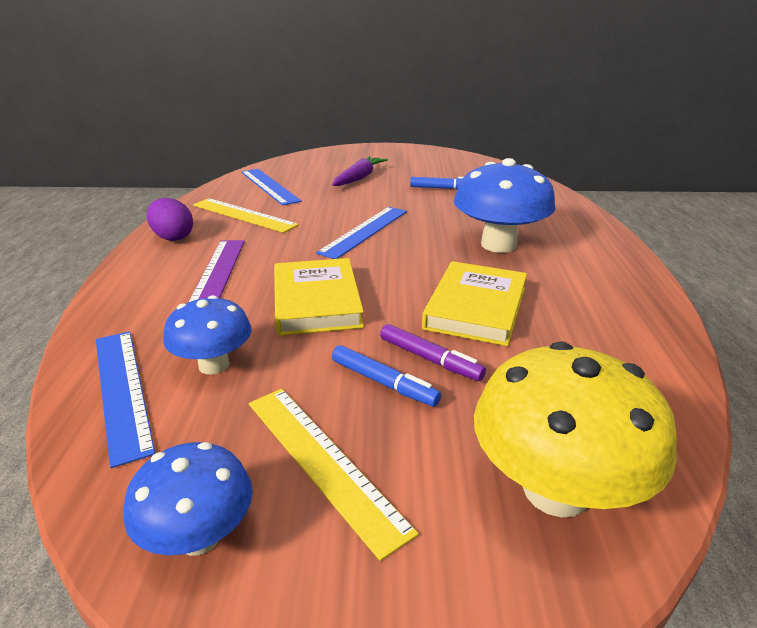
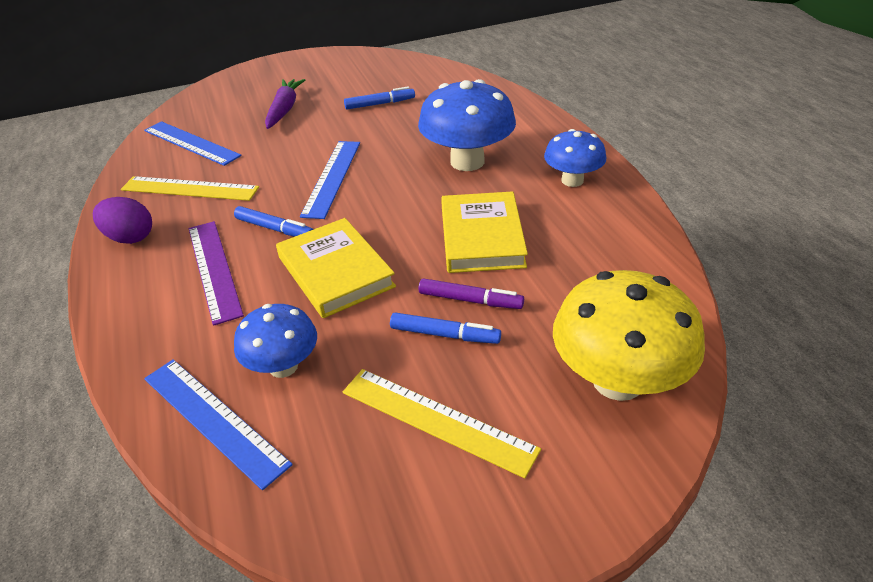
camera: 20 degrees left, 10 degrees up
(199, 536) = (379, 514): blue mushroom -> blue mushroom (572, 180)
(289, 257) = (274, 229): none -> blue marker

